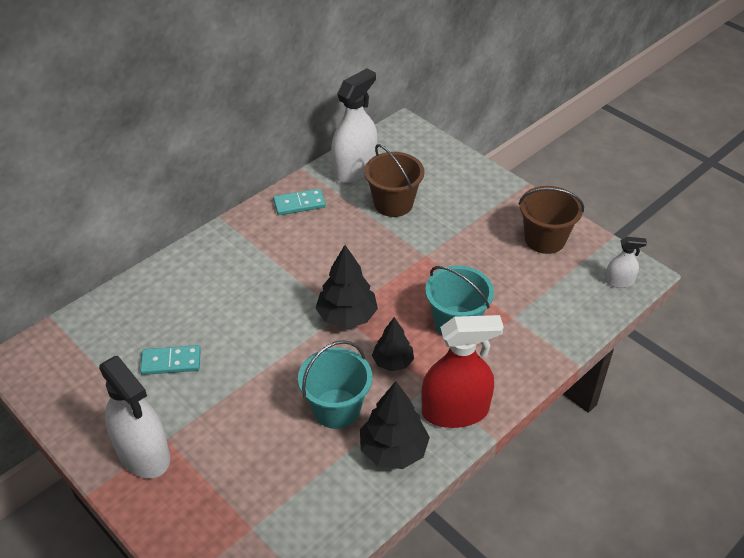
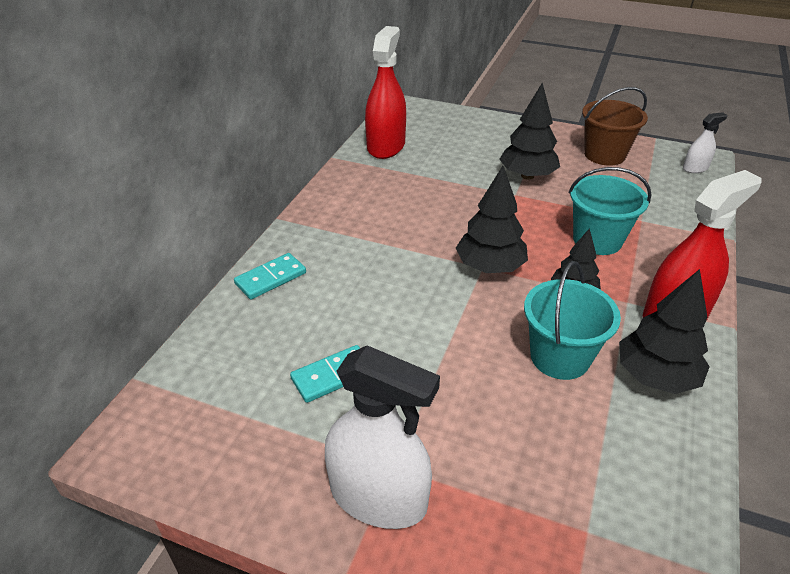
camera: 25 degrees left, 5 degrees down
(299, 204) = (355, 186): turquoise domino -> turquoise domino (270, 278)
(354, 169) = (386, 146): white spray bottle -> red spray bottle
(393, 203) = (447, 163): brown bucket -> none
(452, 239) = (527, 176): none -> black tree

